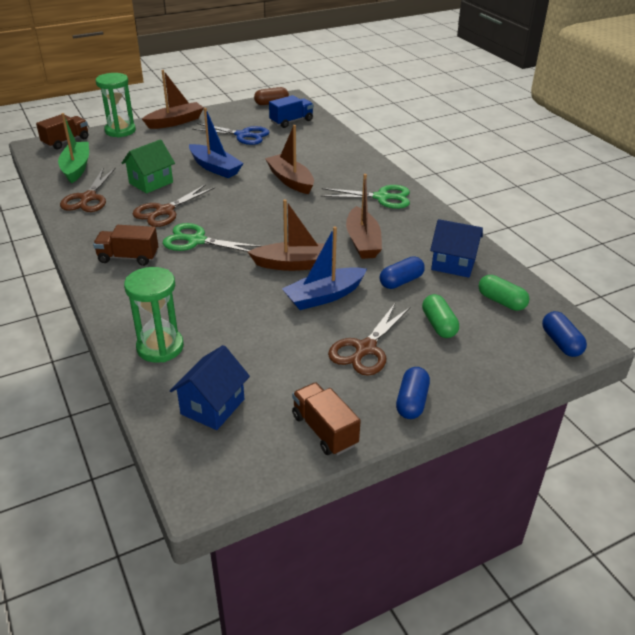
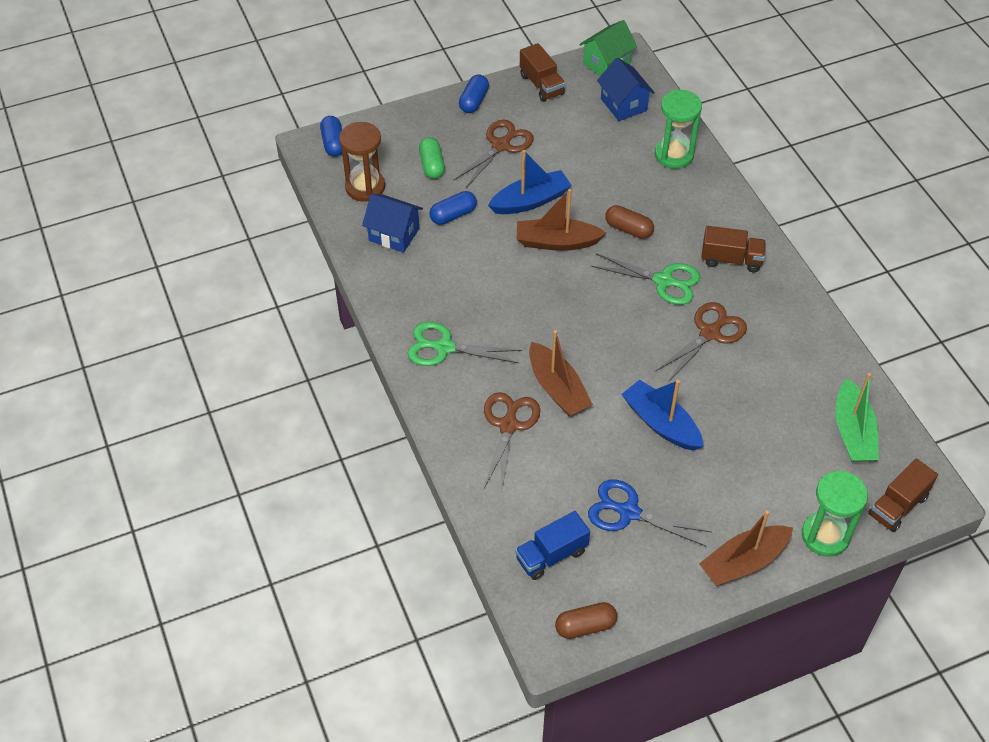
camera: 175 degrees left, 15 degrees up
(88, 198) = (811, 363): brown scissors -> brown scissors (508, 426)
(151, 183) = (741, 392): green house -> green house (606, 64)
(212, 407) = (623, 105): blue house -> blue house turned 60 degrees counterclockwise
(223, 277) = (628, 229): none -> brown capsule
(363, 242) = (481, 271): brown boat -> none
(501, 301) = (365, 187): green capsule -> brown hourglass

